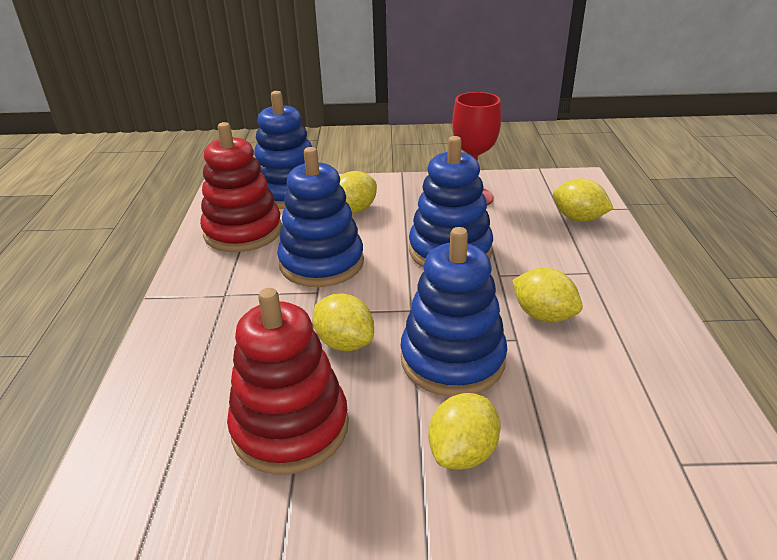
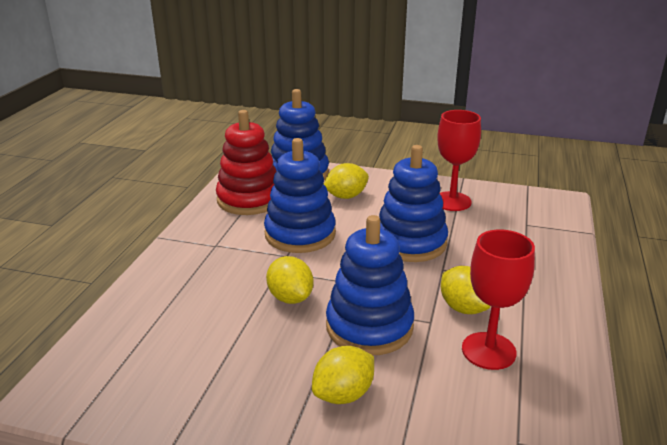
camera: 15 degrees right, 5 degrees down
(290, 427) = (223, 349): red stacking toy -> none
(578, 218) = (539, 234): yellow lemon -> none
(594, 360) = (488, 351): none -> red goblet

